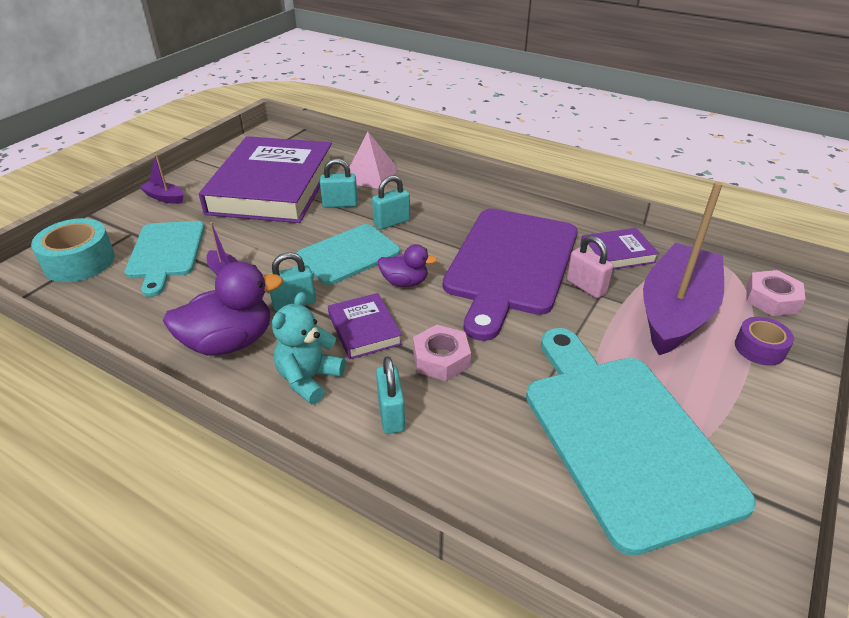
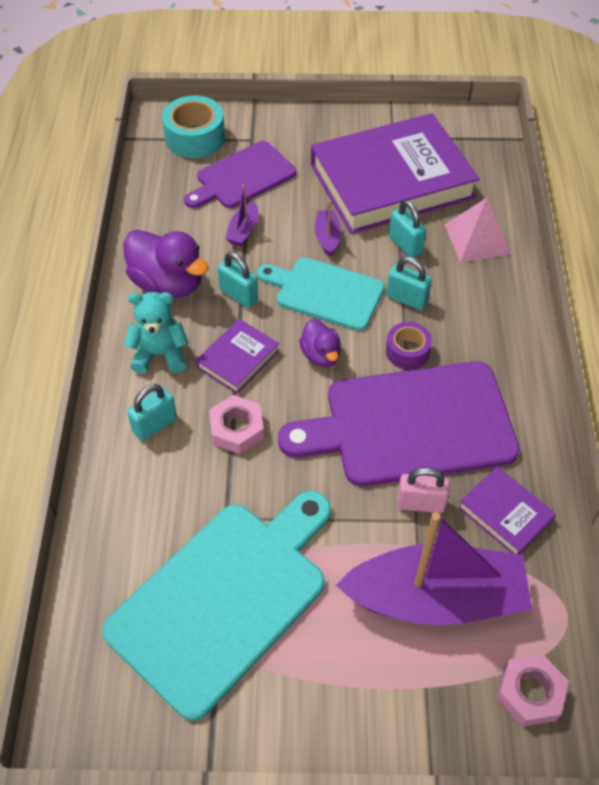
camera: 60 degrees right, 15 degrees up
(165, 197) = (314, 124): purple boat -> purple boat (327, 237)
(166, 253) = (242, 177): turquoise cutting board -> purple cutting board
(586, 287) = (420, 504): pink padlock -> pink padlock turned 75 degrees clockwise
(759, 348) = (426, 693): purple tape -> purple tape (407, 351)

